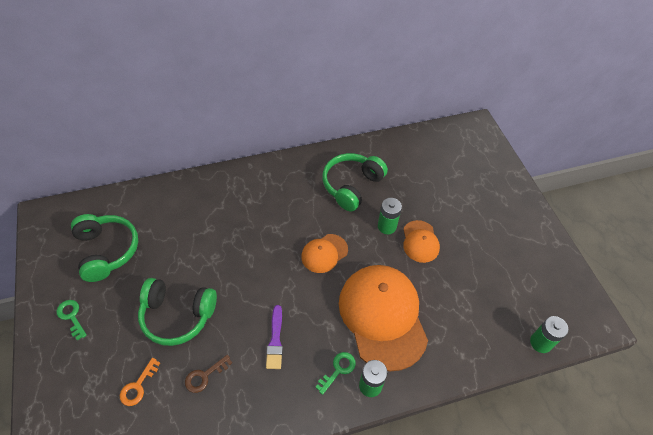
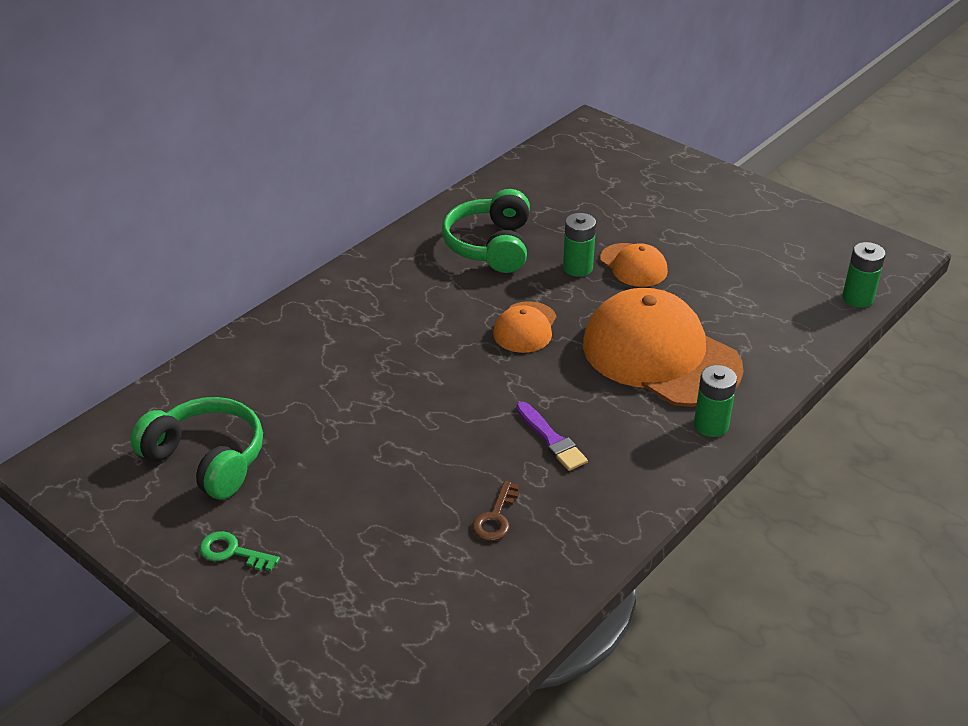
camera: 30 degrees left, 15 degrees down
(138, 386) = (414, 572): orange key -> none
(177, 315) = (391, 477): green headphones -> none
(338, 370) = (658, 429): green key -> none

